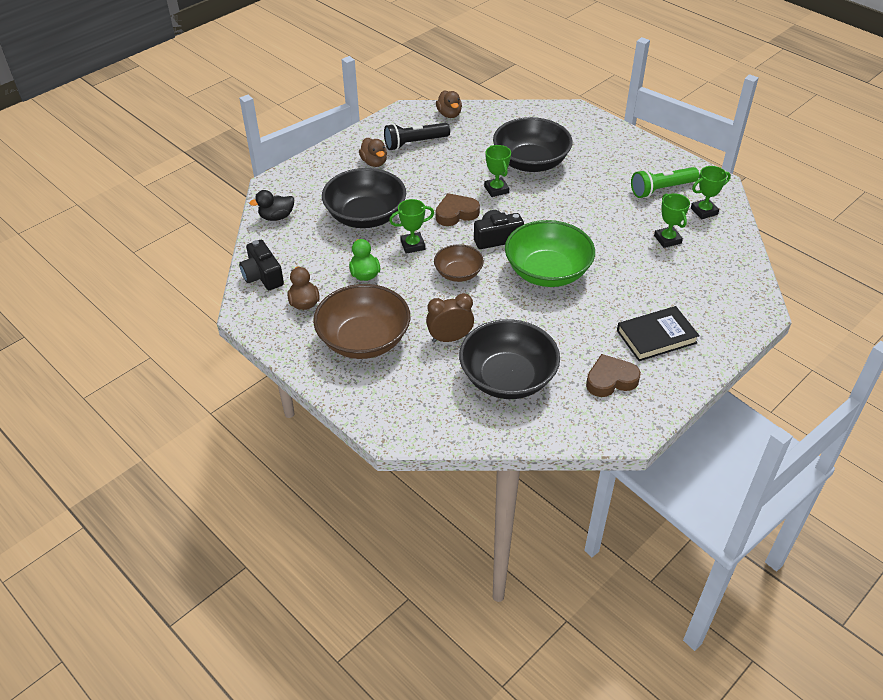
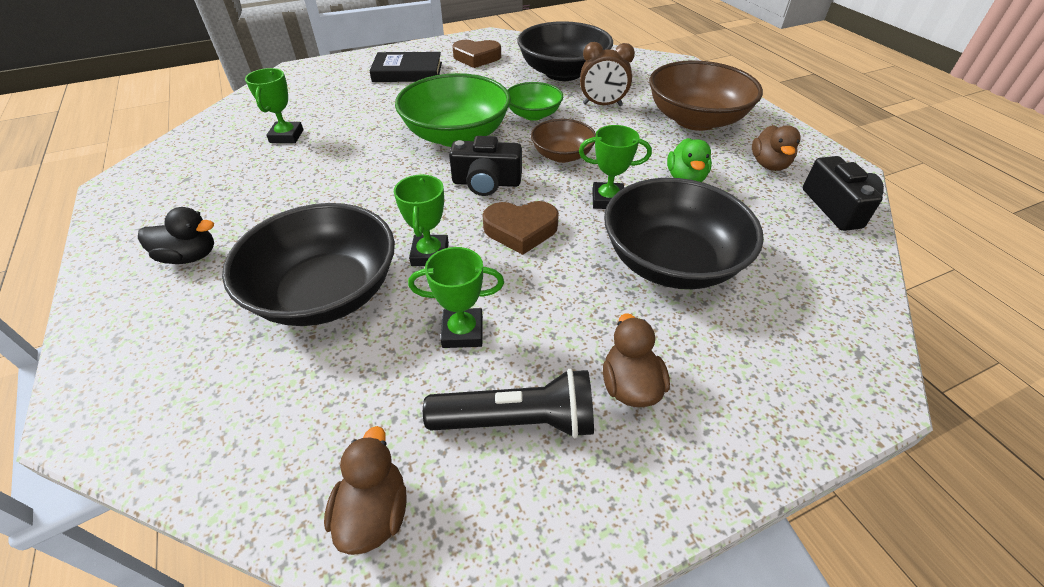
camera: 160 degrees left, 0 degrees up
(276, 217) = (839, 301): black duck -> black duck (190, 256)
(503, 310) = (533, 114): none -> green bowl
(661, 189) = (201, 193): green flashlight -> none
(704, 211) = (198, 154): green trophy -> green trophy (462, 332)

